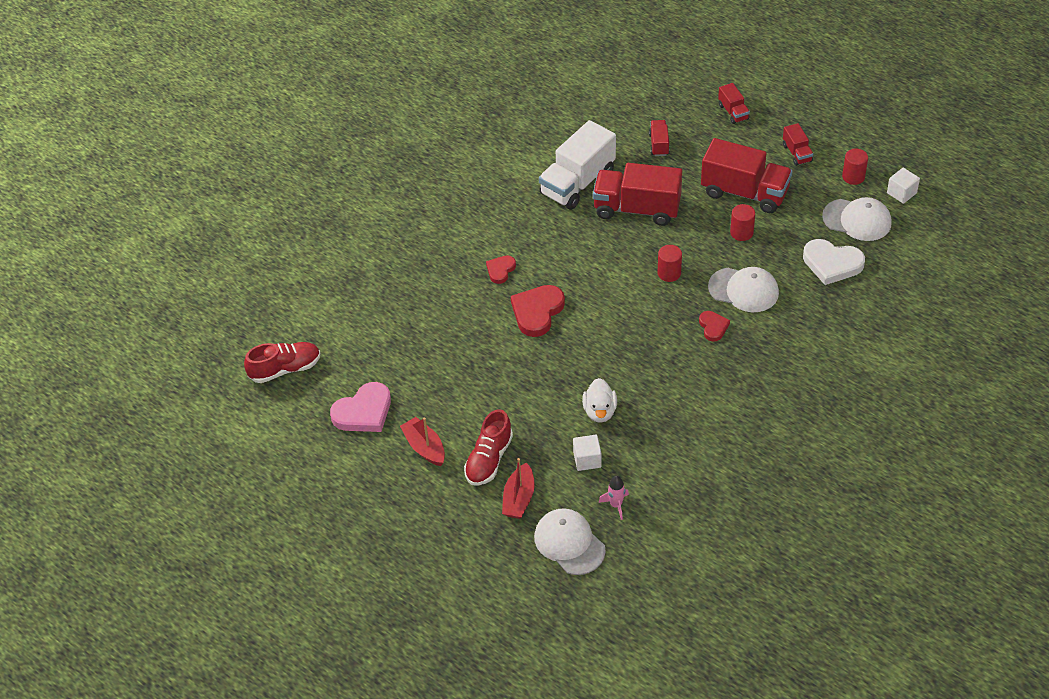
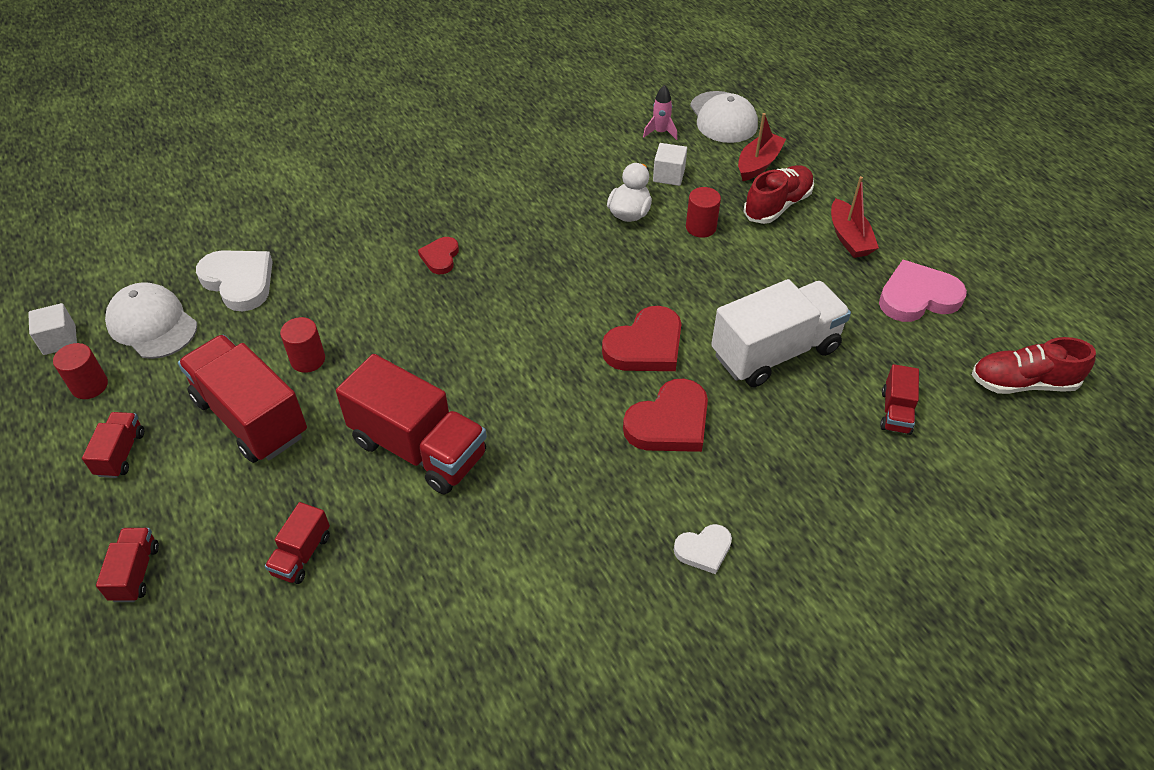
camera: 160 degrees left, 0 degrees up
(364, 322) = (896, 412): none -> red truck
(454, 213) = (704, 550): none -> white heart
(500, 270) = (669, 422): red heart -> red heart, size x1.77
(577, 183) = (477, 530): white truck -> white truck (775, 351)
(669, 273) = (443, 338): red cylinder -> red cylinder (701, 227)
(744, 290) = (370, 286): white cap -> none

